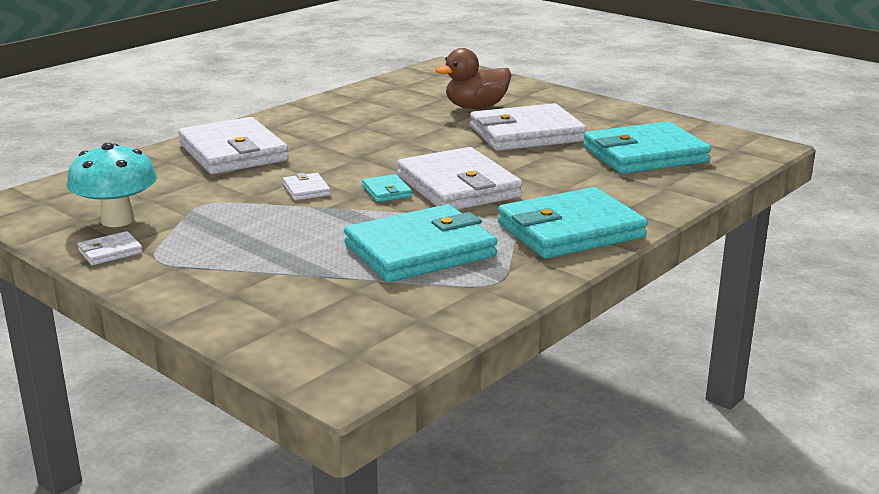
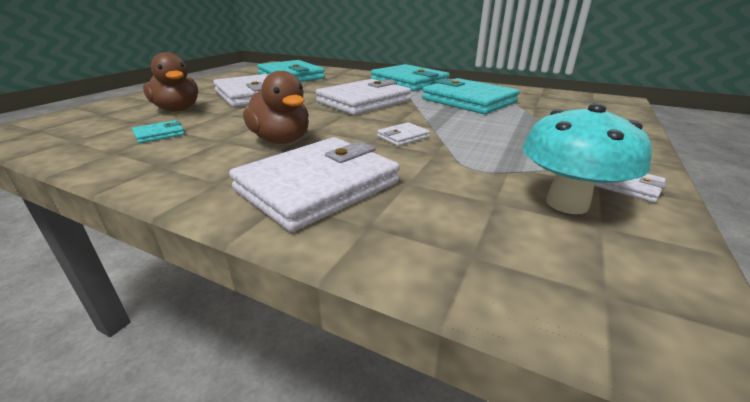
camera: 105 degrees left, 5 degrees up
(340, 144) = (281, 140): none -> brown duck
(386, 191) = (386, 115): turquoise wallet -> turquoise wallet (159, 134)

